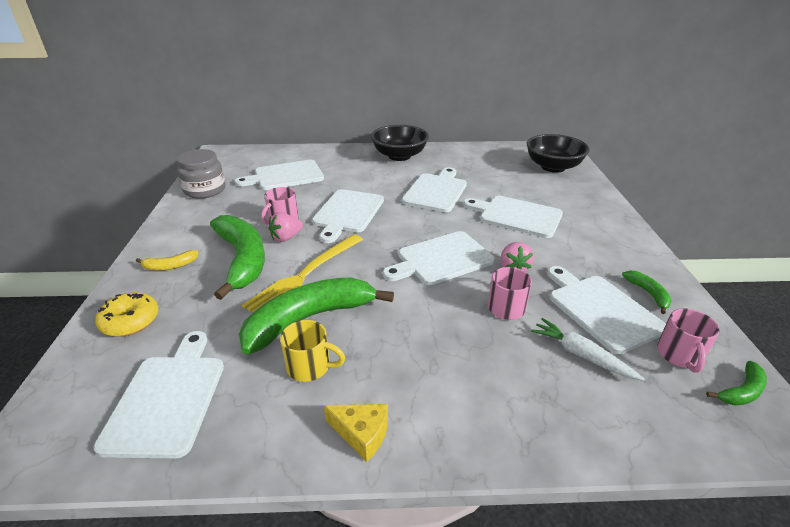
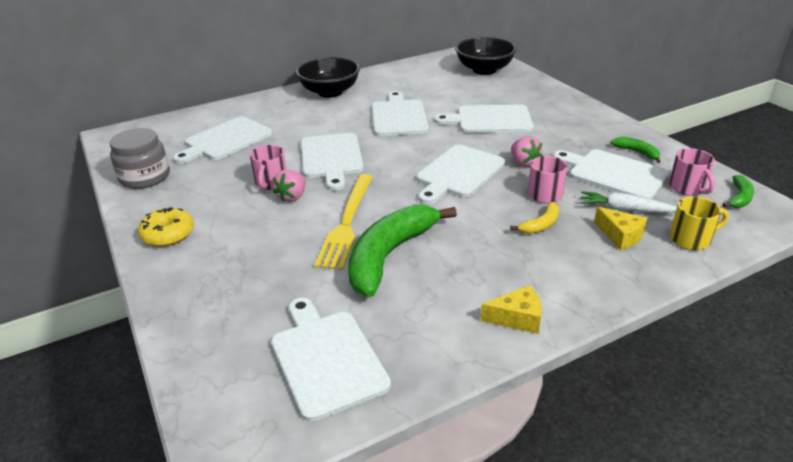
camera: 25 degrees left, 0 degrees up
(130, 321) = (211, 317): yellow donut -> yellow donut (168, 234)
(170, 266) = (194, 258): yellow banana -> yellow banana (541, 224)
(242, 259) = (268, 229): green banana -> none
(310, 367) = (428, 290): yellow mug -> yellow mug (691, 239)
(550, 384) = (620, 236): none -> yellow cheese

